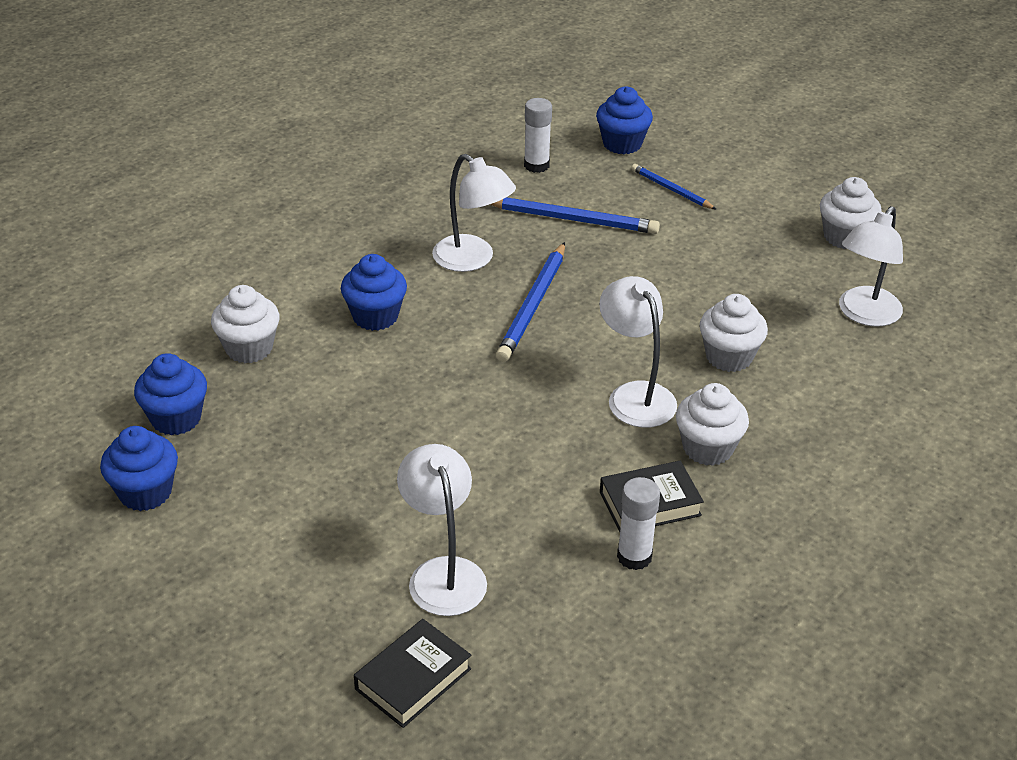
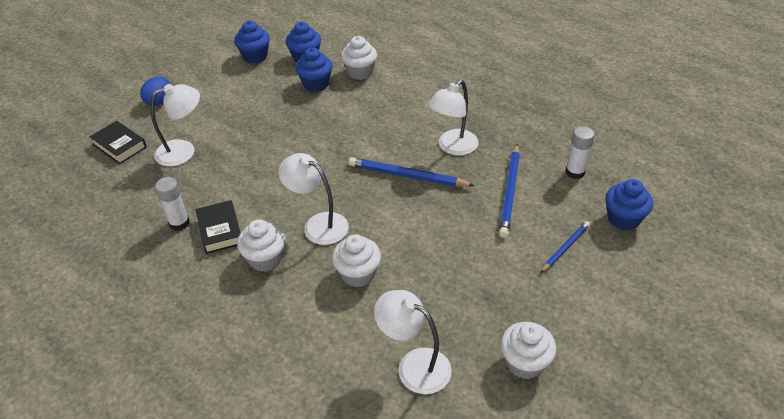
camera: 90 degrees right, 5 degrees up
(269, 635) = (159, 101): none -> blue egg
(375, 316) = (390, 112): blue cupcake -> blue cupcake (316, 84)
(635, 395) = (318, 224): white lamp -> white lamp turned 120 degrees counterclockwise

